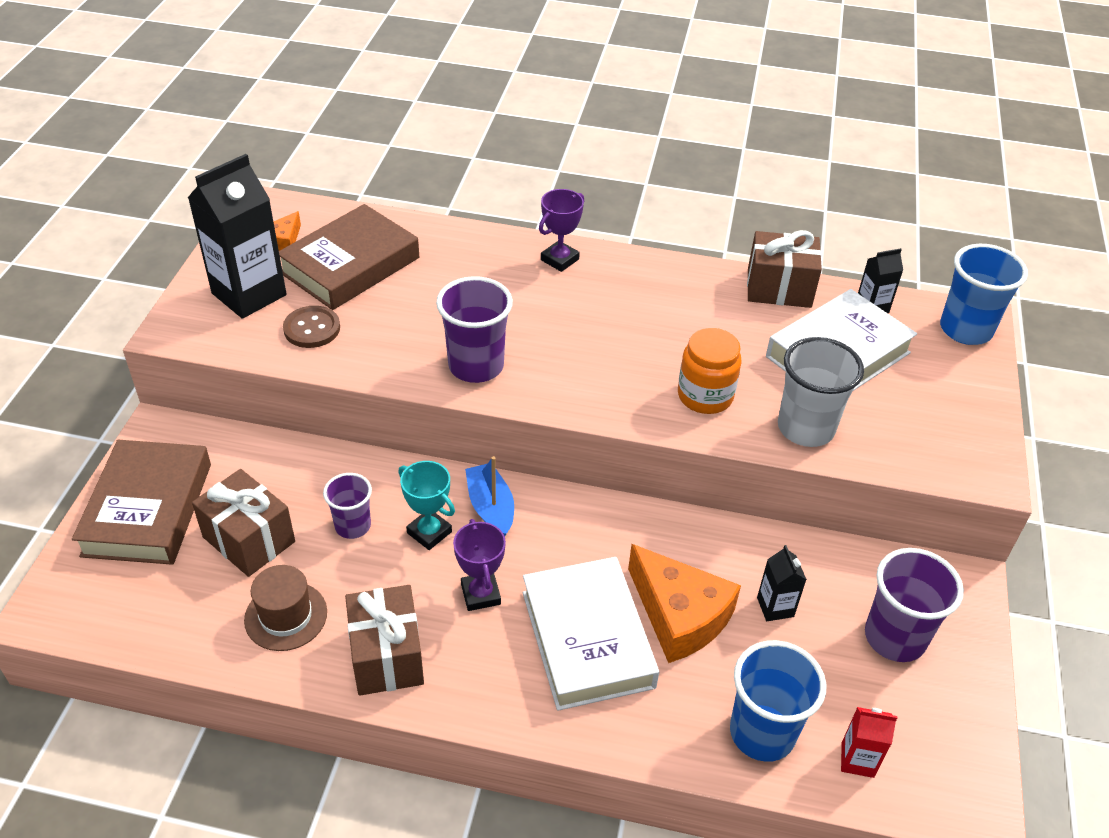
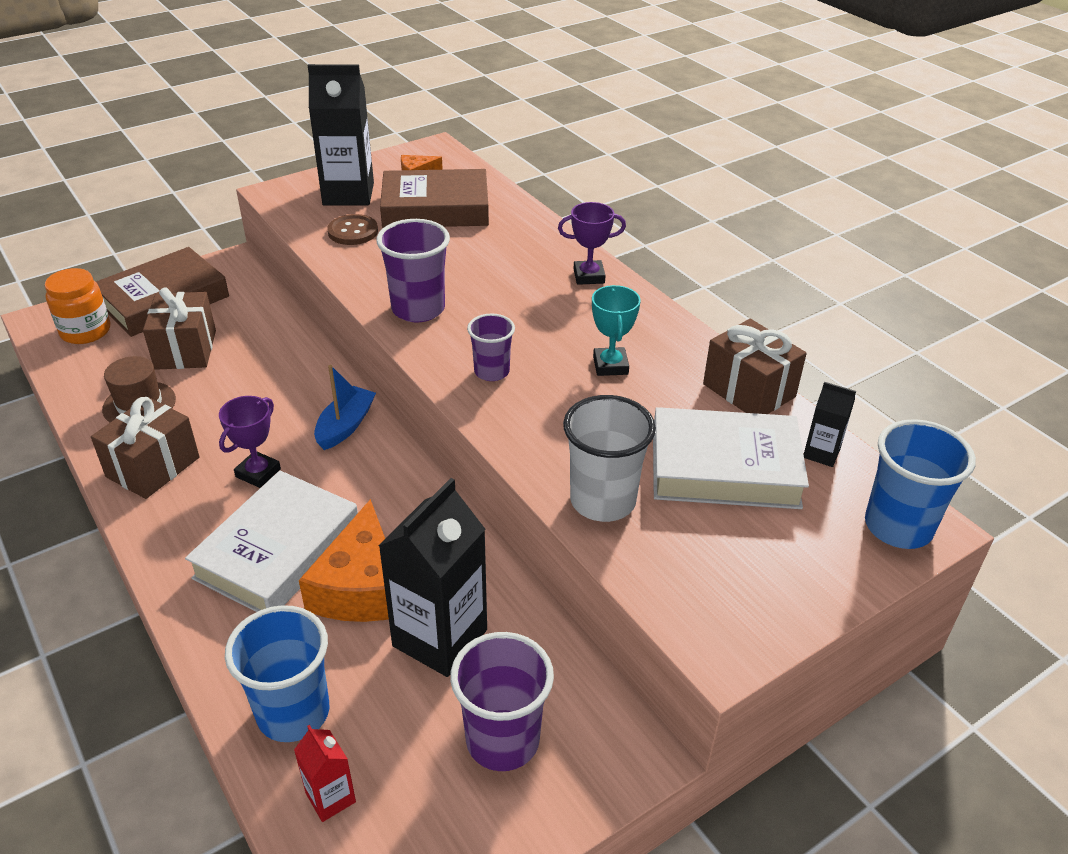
camera: 45 degrees right, 5 degrees down
(353, 526) = (249, 380): purple cup -> purple cup (491, 372)
(429, 532) = (286, 414): turquoise trophy -> turquoise trophy (610, 365)
(705, 396) = (554, 426): orange jar -> orange jar (85, 331)
(775, 607) = (440, 638): black carton -> black carton, size x2.10

